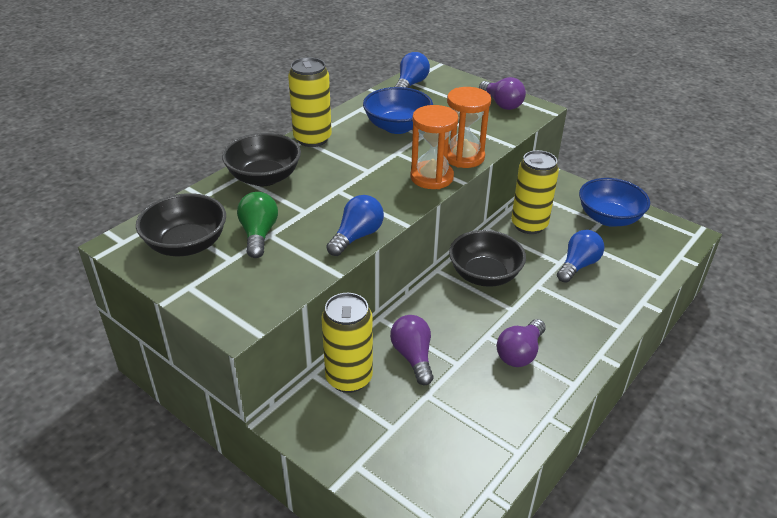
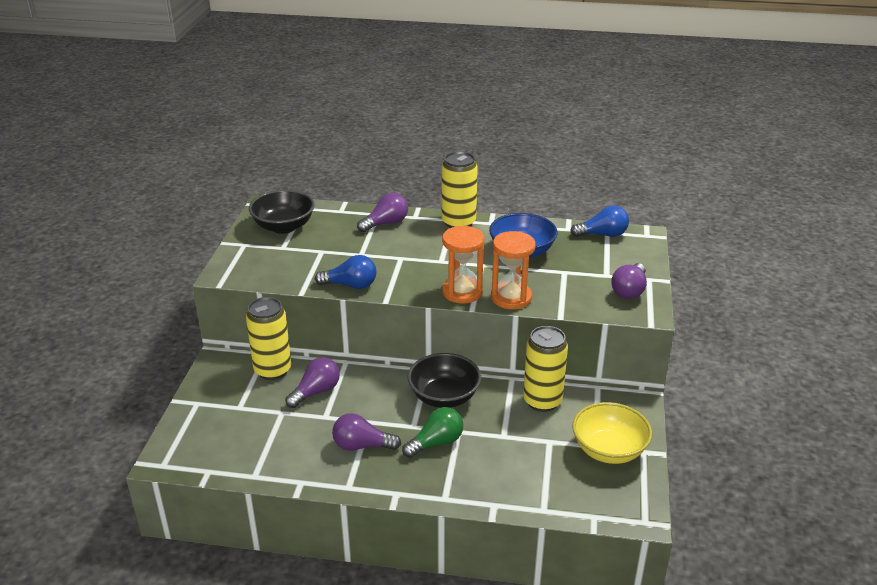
camera: 60 degrees right, 5 degrees down
(258, 234) = (317, 247): green light bulb -> green light bulb (436, 443)
(264, 177) = (386, 223): black bowl -> purple light bulb
(578, 265) = (510, 448): blue light bulb -> none
(609, 218) = (609, 450): blue bowl -> yellow bowl

